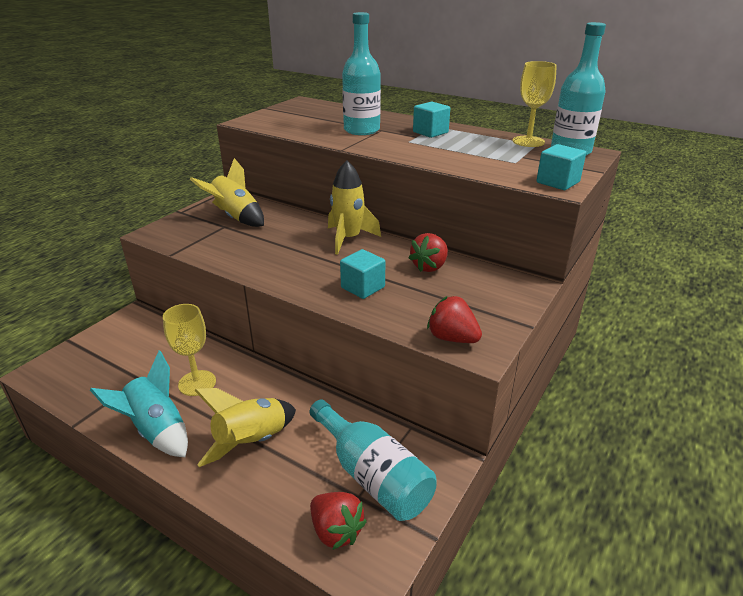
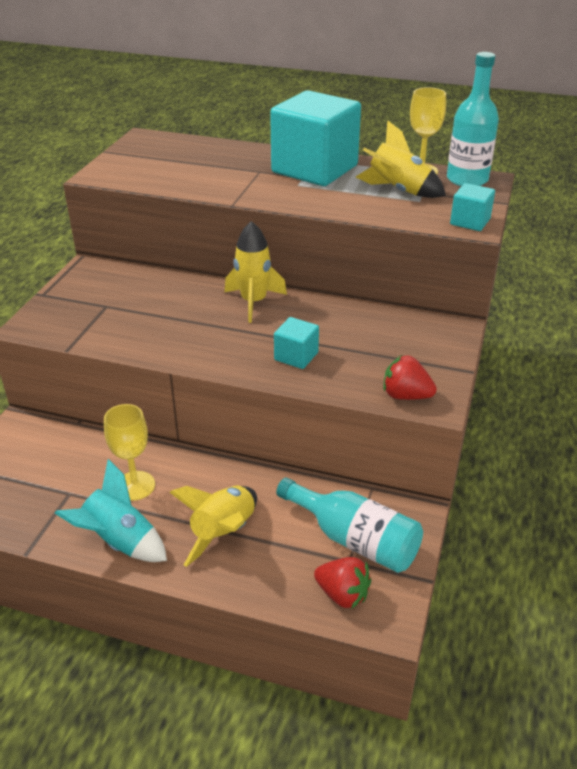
camera: 15 degrees left, 5 degrees up
(235, 217) = (113, 293): yellow rocket -> yellow rocket (398, 191)
(361, 130) = (238, 174): turquoise bottle -> none
(429, 267) = (352, 323): red strawberry -> none
(430, 132) = (314, 169): turquoise cube -> turquoise cube, size x2.25

